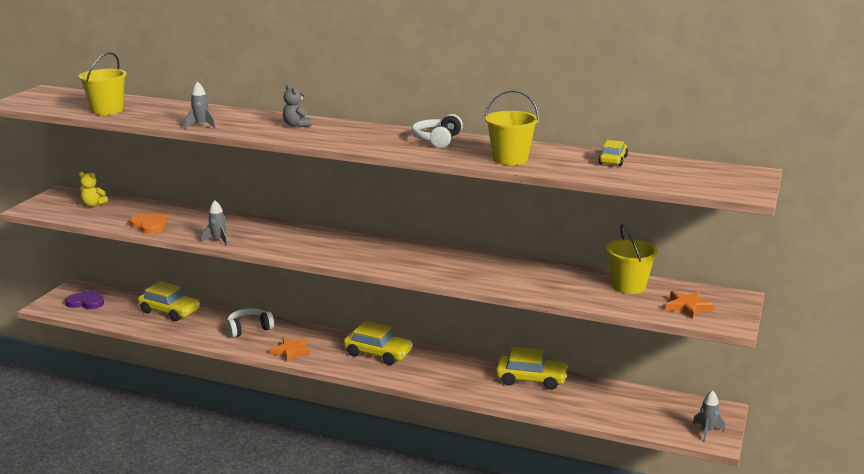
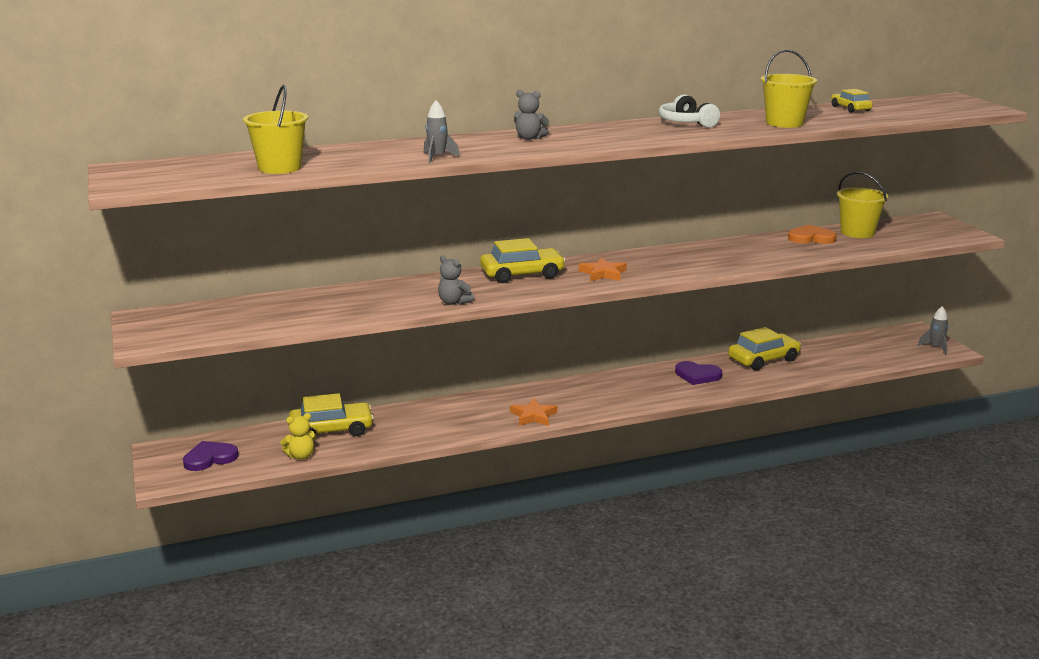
camera: 40 degrees left, 0 degrees up
(93, 205) = (219, 315): yellow teddy bear -> yellow teddy bear (301, 456)
(149, 225) = (344, 313): orange heart -> orange heart (811, 238)
(218, 240) = (453, 302): grey rocket -> grey teddy bear
(249, 329) = (451, 413): white headphones -> none
(378, 353) = (611, 387): yellow car -> yellow car (522, 274)
(455, 370) = (697, 375): none -> purple heart
(688, 307) = (923, 233): orange star -> orange star (603, 273)

